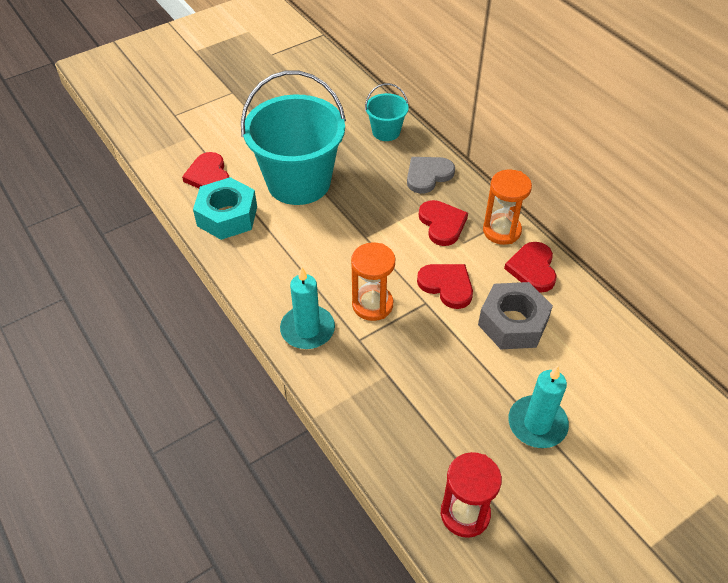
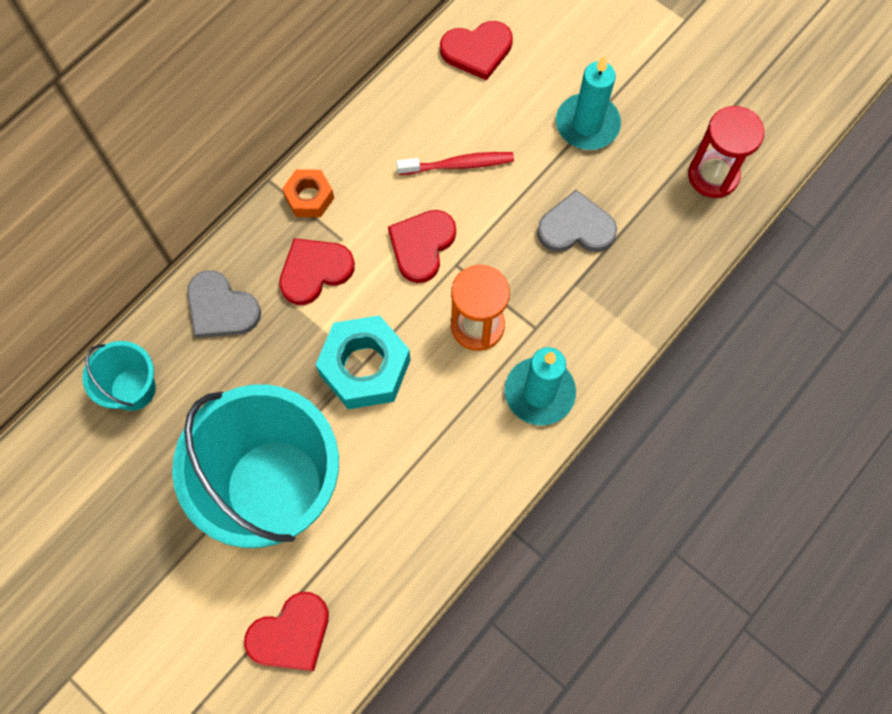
camera: 105 degrees left, 20 degrees up
(227, 216) = (371, 570): turquoise nut -> turquoise nut (365, 367)
(438, 388) = (576, 227): none -> grey heart
(501, 231) = (309, 197): orange hourglass -> orange nut
(513, 323) = (458, 165): grey nut -> red toothbrush
(532, 269) = (367, 154): red heart -> red heart (477, 51)

